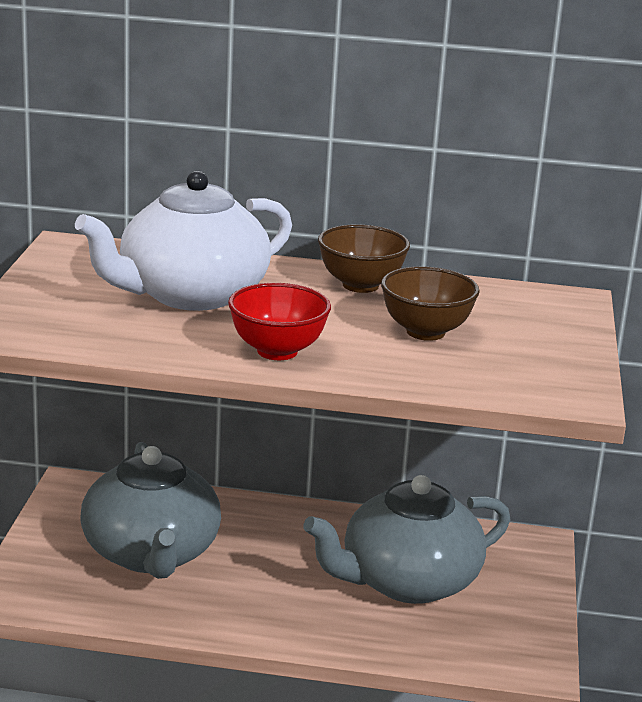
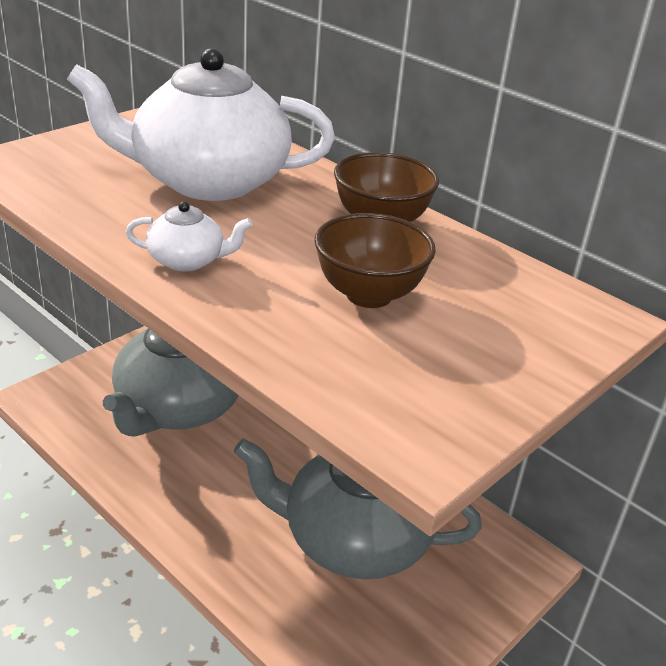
camera: 35 degrees right, 10 degrees up
(277, 351) = (187, 260): red bowl -> white teapot

